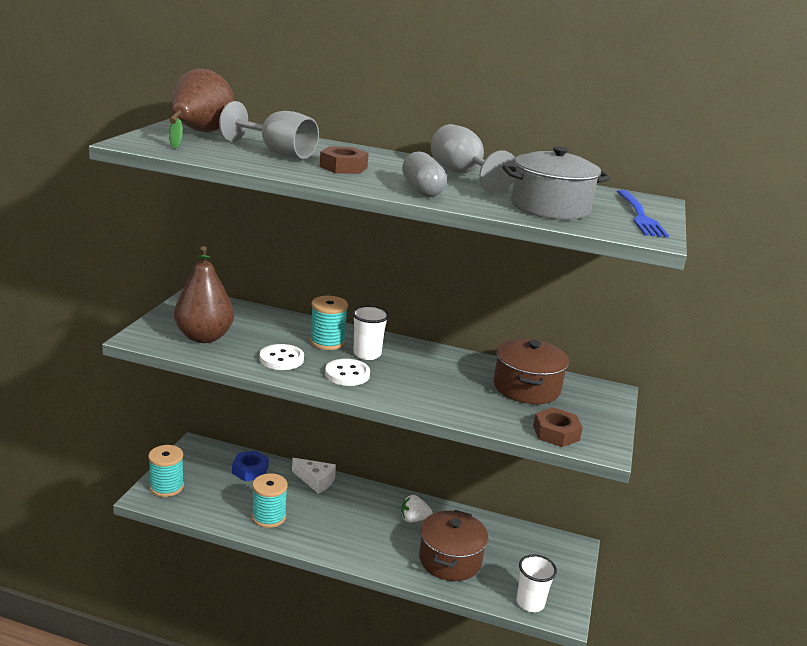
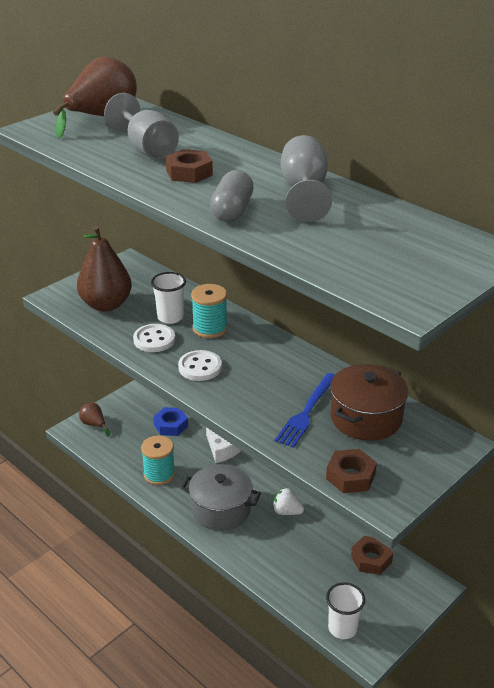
camera: 30 degrees right, 10 degrees up
(166, 487) = (94, 424): turquoise spool -> brown pear
(367, 354) = (236, 349): white cup -> white cup (170, 317)
(450, 559) = (294, 561): brown pot -> none
(512, 539) = (371, 559): none -> brown nut
(550, 207) = (344, 249): grey pot -> grey pot (221, 509)
(639, 215) = (439, 271): blue fork -> blue fork (307, 411)

